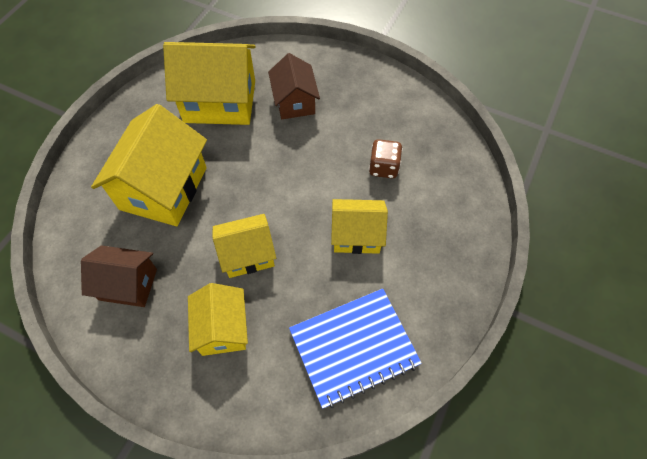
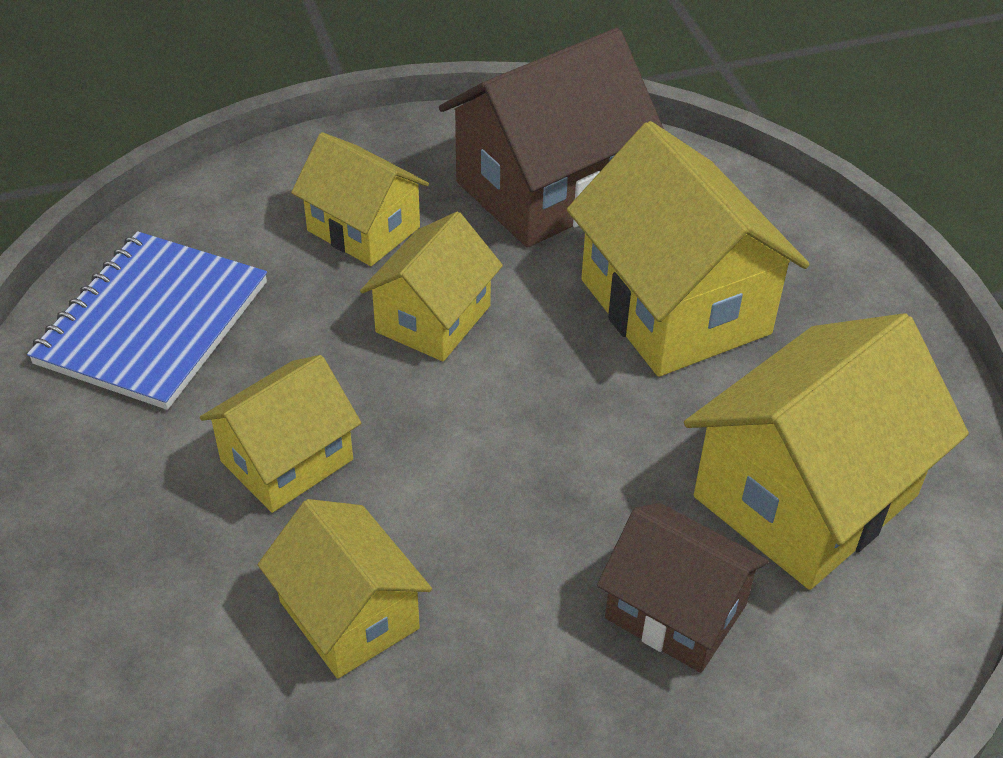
camera: 135 degrees right, 15 degrees down
(128, 284) = (547, 189): brown house -> brown house, size x1.68
(383, 167) = (349, 615): brown dice -> yellow house

